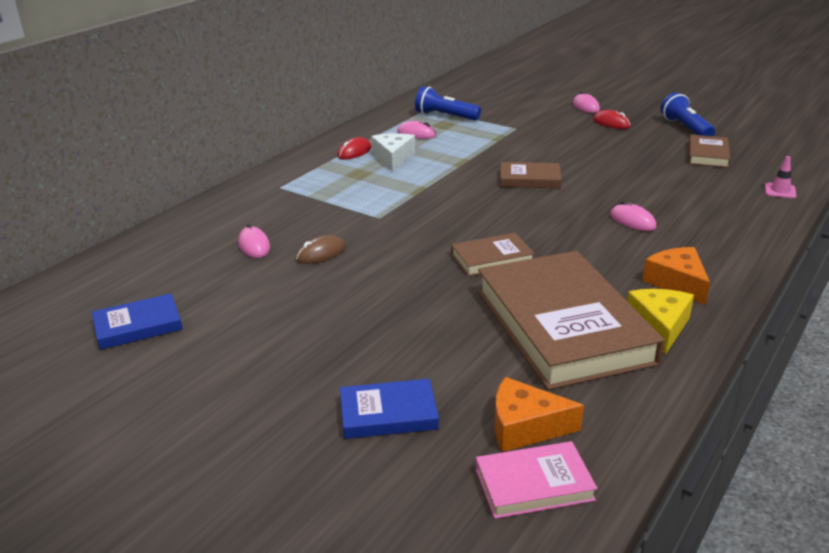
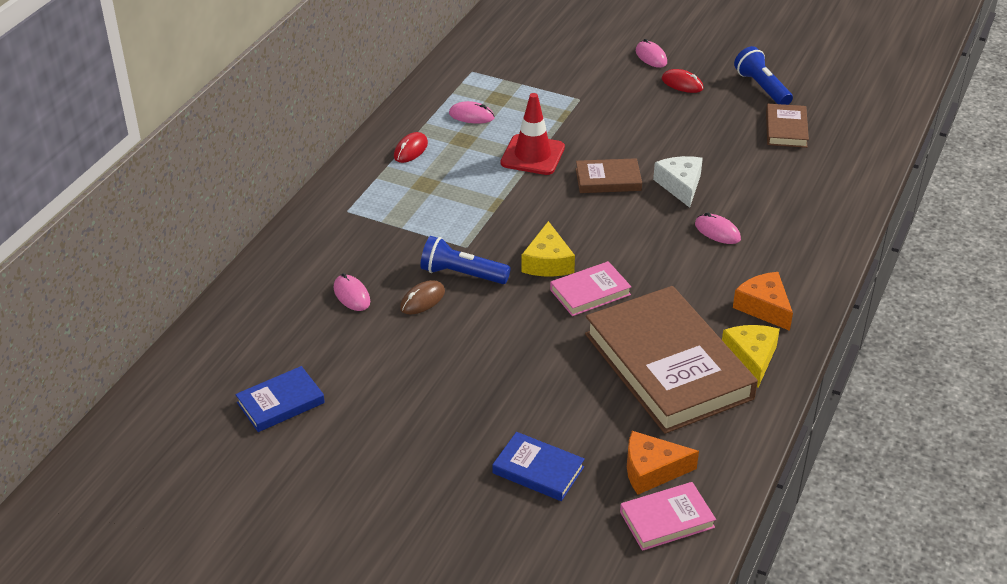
camera: 10 degrees left, 10 degrees up
(388, 414) = (538, 470): blue book -> blue book turned 45 degrees clockwise
(393, 158) = (456, 157): white cheese -> white cheese (680, 185)
(445, 116) = (496, 83): blue flashlight -> blue flashlight (461, 274)
(455, 233) = (547, 262): none -> yellow cheese
(463, 160) = (532, 155): none -> red traffic cone
(492, 258) = (590, 292): brown book -> pink book
(780, 191) = (857, 179): pink traffic cone -> none

